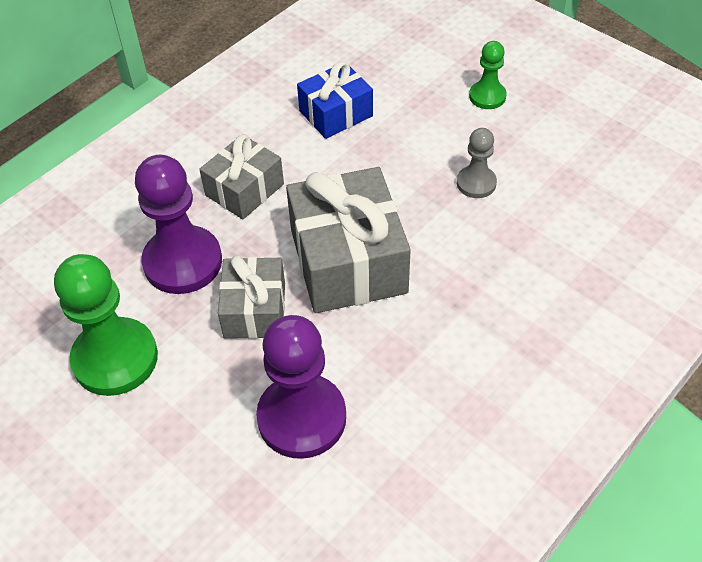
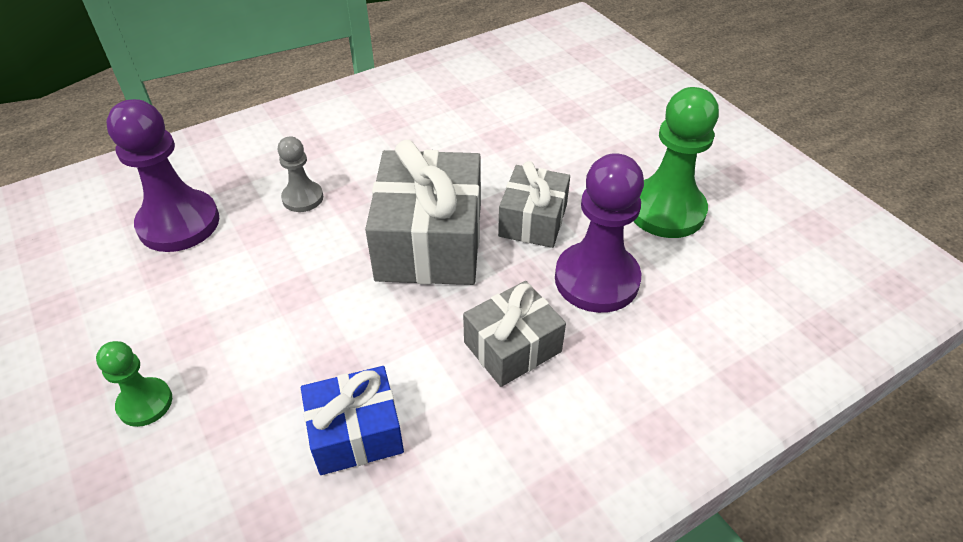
camera: 165 degrees left, 5 degrees down
(302, 418) = (515, 142): purple pawn -> purple pawn (179, 223)
(476, 183) = (254, 288): grey pawn -> grey pawn (303, 198)

